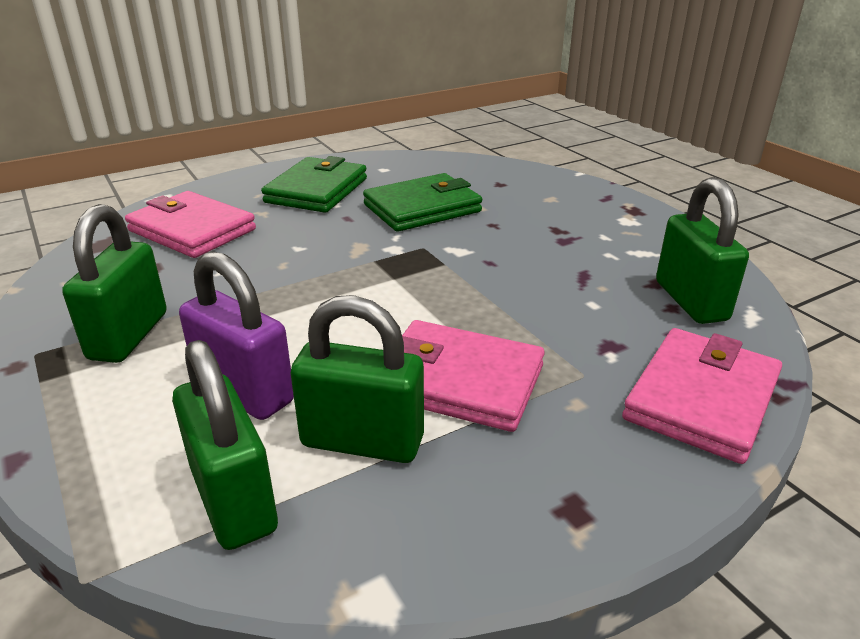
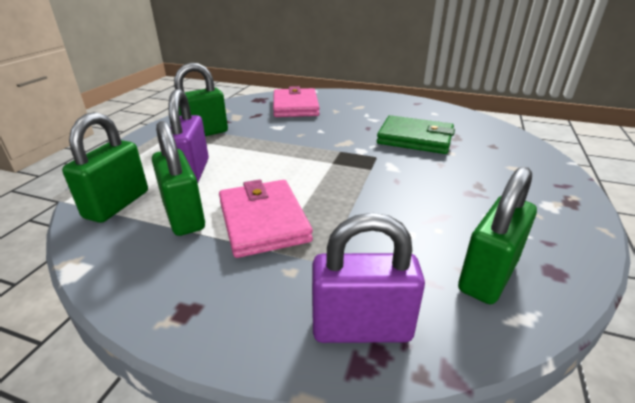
camera: 50 degrees right, 0 degrees up
(316, 190) = (378, 110): green wallet -> none
(701, 399) = (361, 328): pink wallet -> purple padlock

